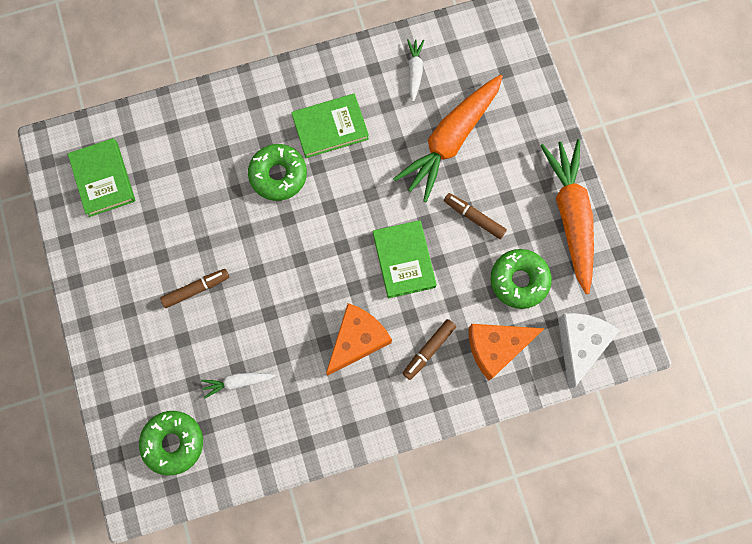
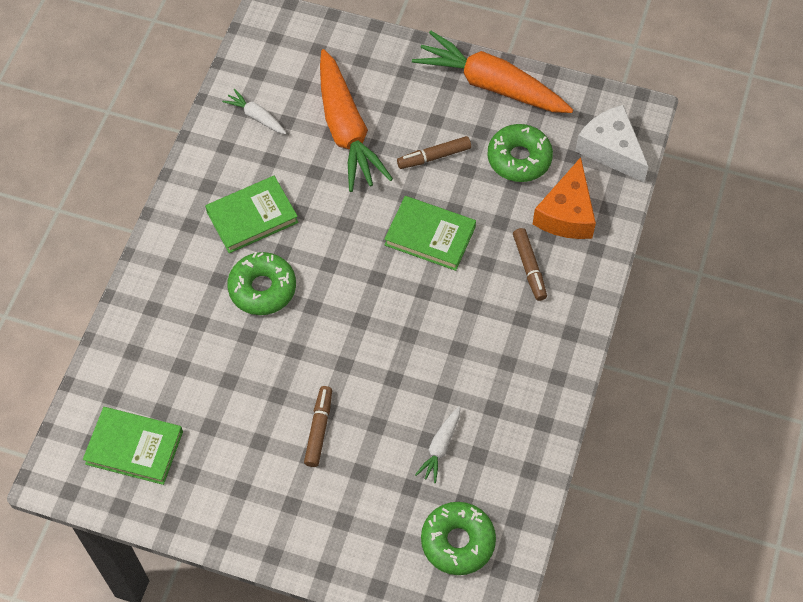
camera: 55 degrees left, 15 degrees down
(330, 127) = (252, 217): green book -> green book turned 45 degrees clockwise
(357, 340) = (476, 319): orange cheese -> none

